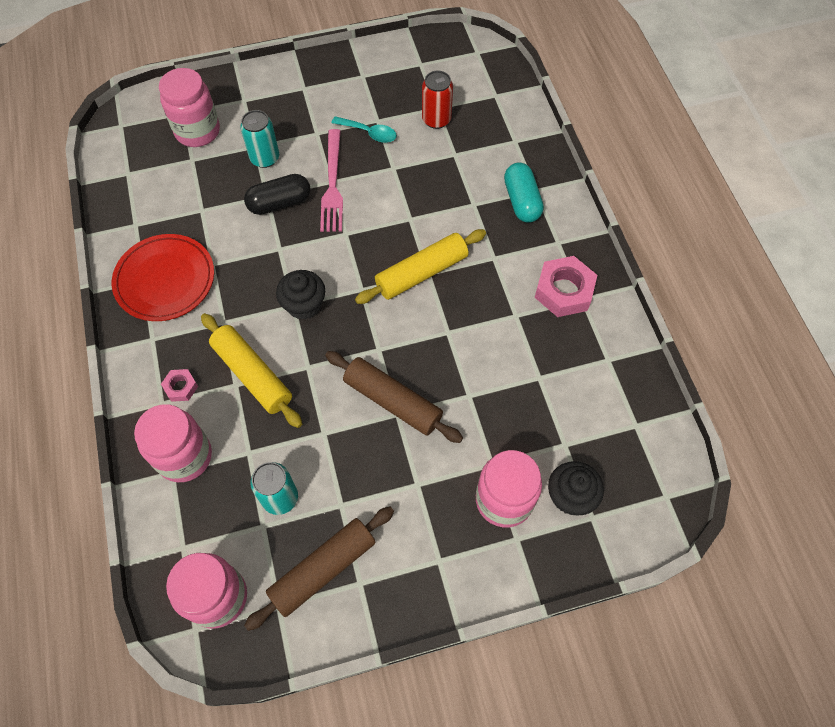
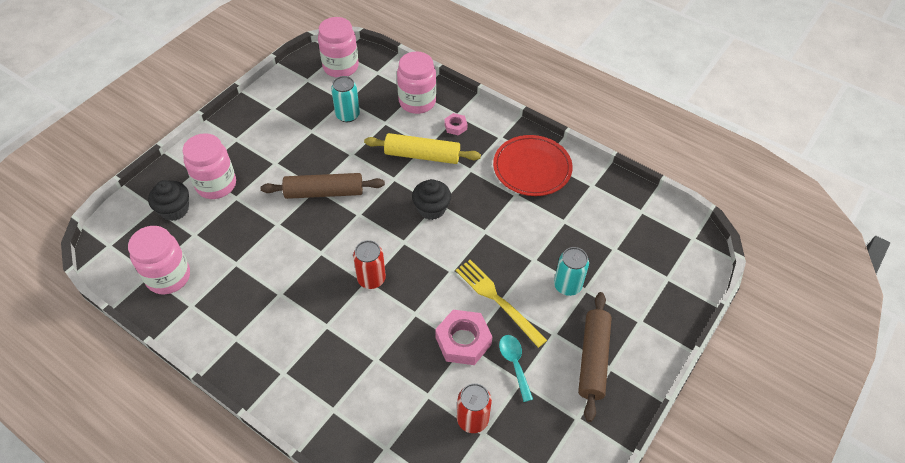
camera: 140 degrees right, 10 degrees down
(197, 131) = (638, 271): pink jar -> pink jar (168, 277)
(279, 203) = (519, 260): black capsule -> none
(323, 570) = (297, 103): brown rolling pin -> brown rolling pin (593, 359)
(332, 184) = (497, 300): pink fork -> yellow fork
(369, 133) = (514, 364): turquoise spoon -> turquoise spoon turned 90 degrees clockwise
(422, 273) = (371, 279): yellow rolling pin -> red can
(522, 201) = (338, 390): turquoise capsule -> none
(564, 291) = (254, 335): pink nut -> pink nut (463, 341)

